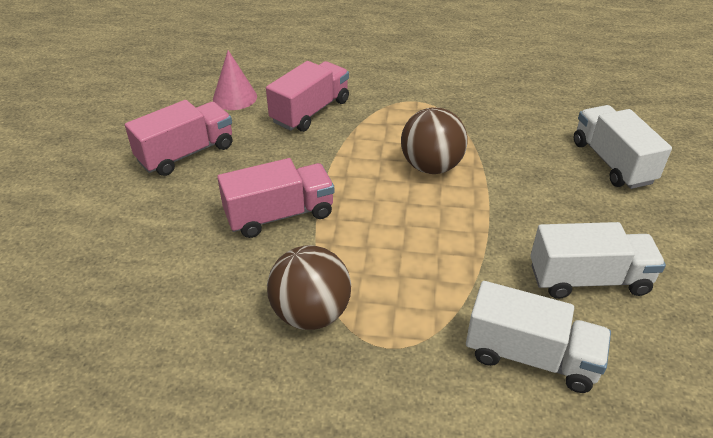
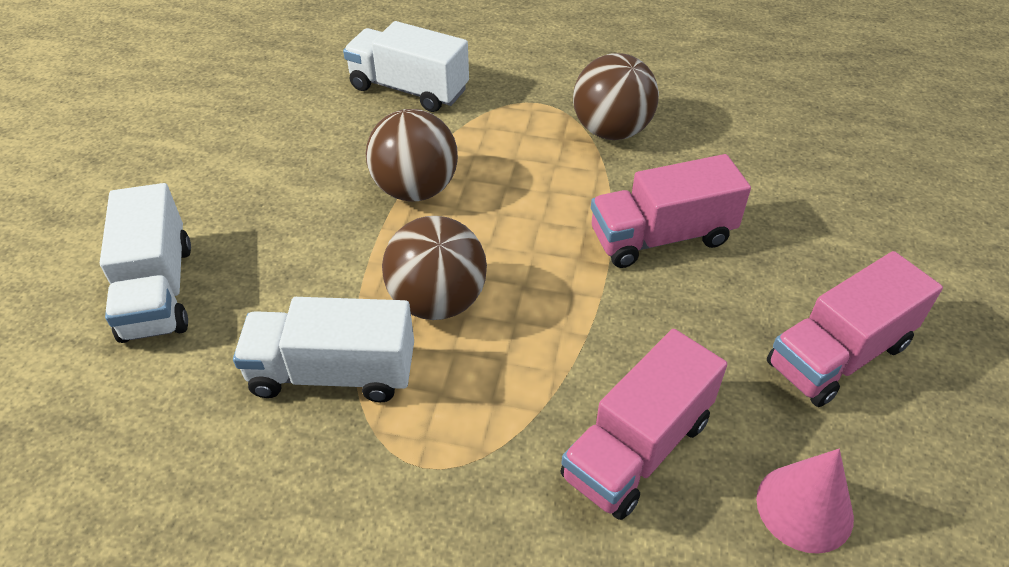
camera: 175 degrees left, 5 degrees up
(476, 241) = (415, 189): none -> brown ball
(588, 279) = (312, 143): white truck -> white truck (333, 373)

